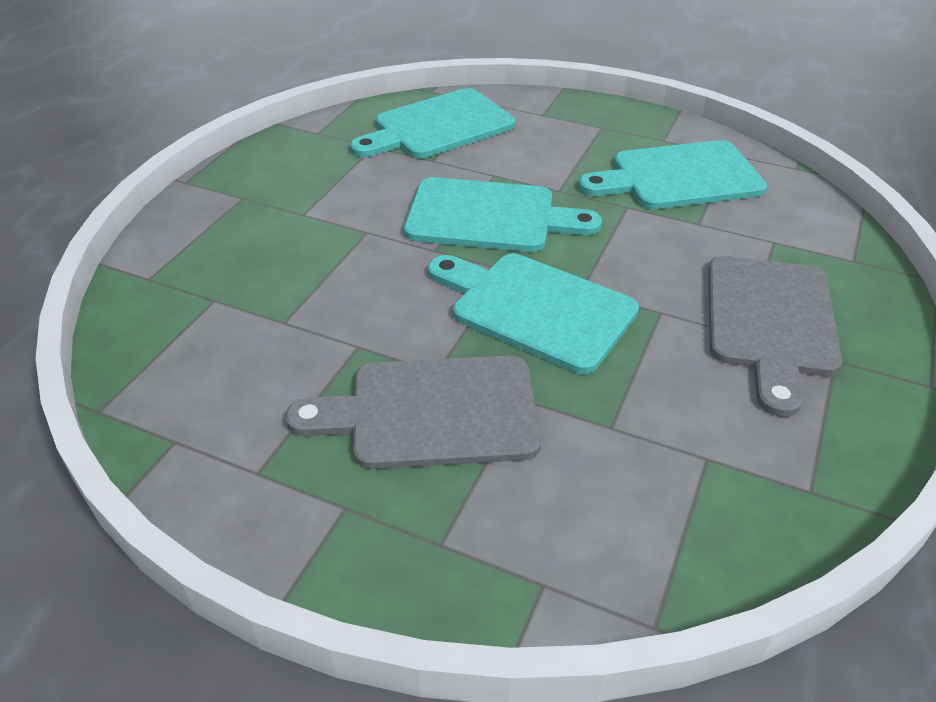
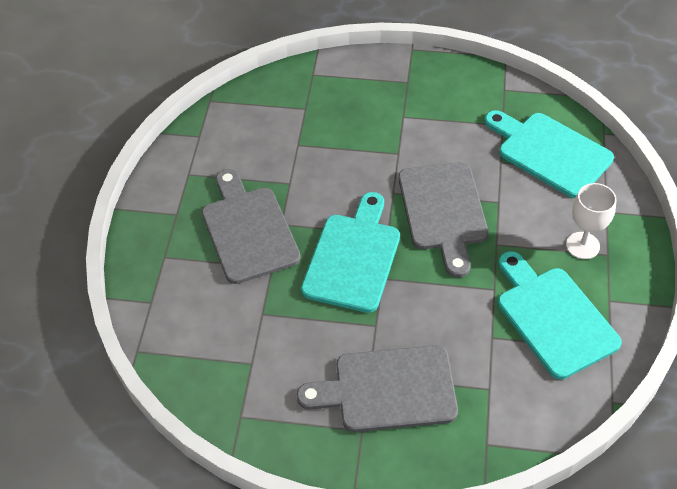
camera: 75 degrees right, 10 degrees up
(489, 216) = (443, 211): turquoise cutting board -> grey cutting board
(584, 137) = (582, 245): none -> white goblet

